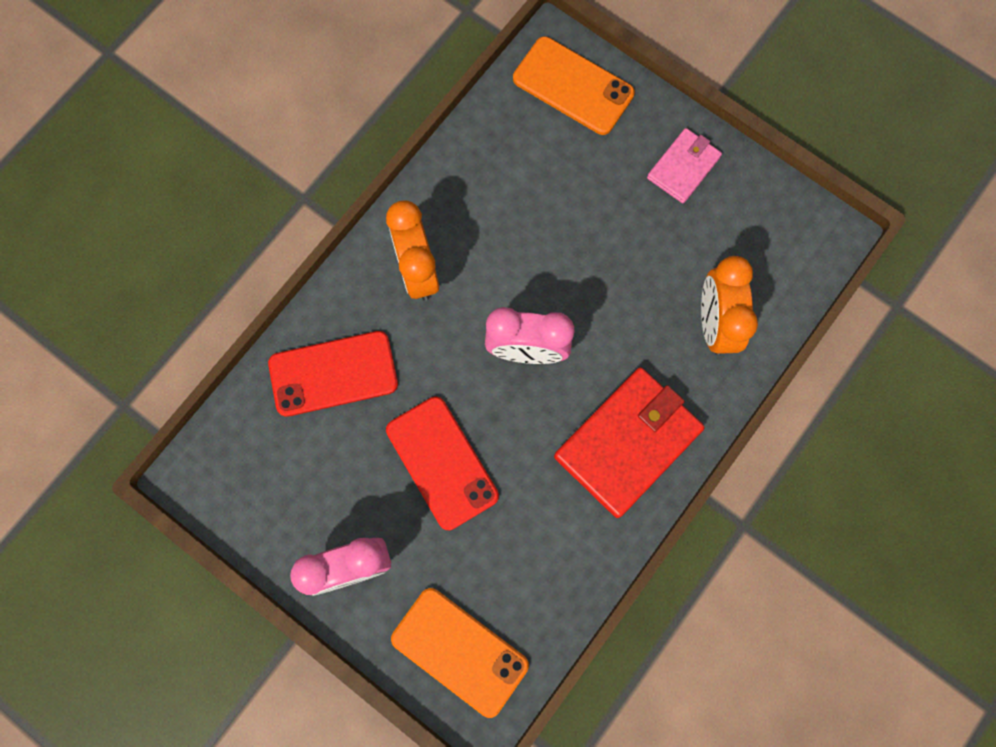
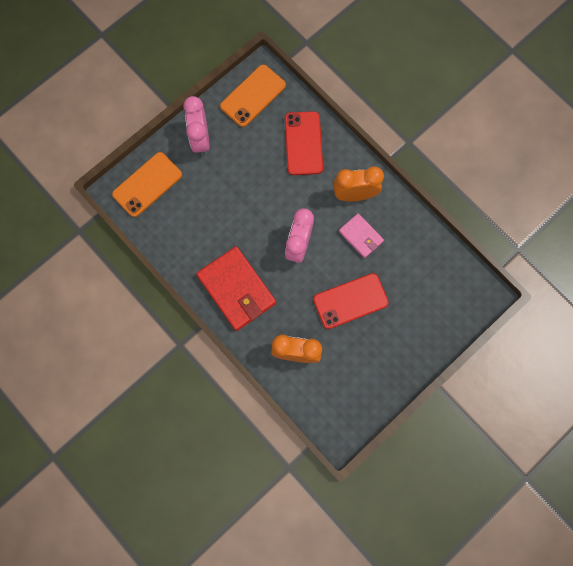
camera: 100 degrees right, 0 degrees up
(442, 463) = (245, 191): red phone -> red phone (350, 301)
(573, 86) = (458, 301): orange phone -> orange phone (253, 96)
(683, 167) = (395, 356): pink wallet -> pink wallet (360, 236)

